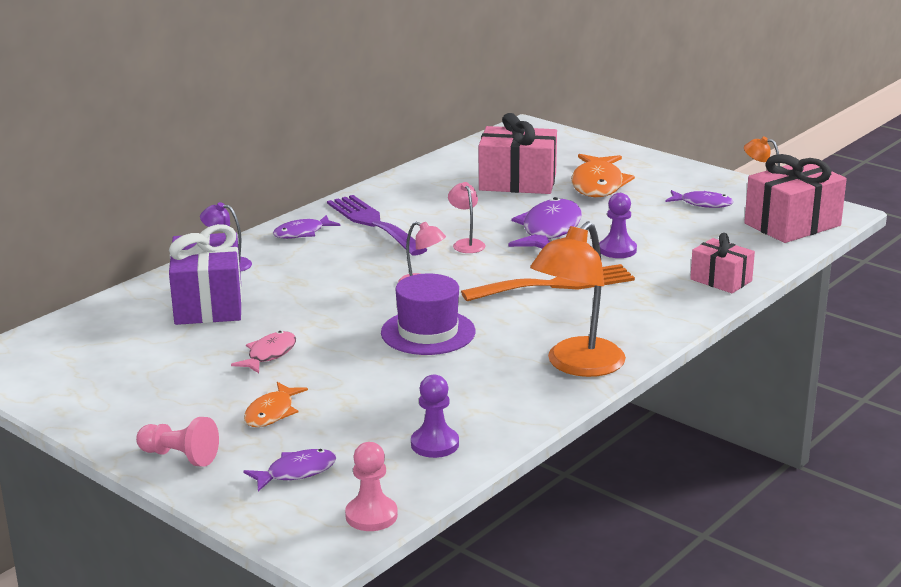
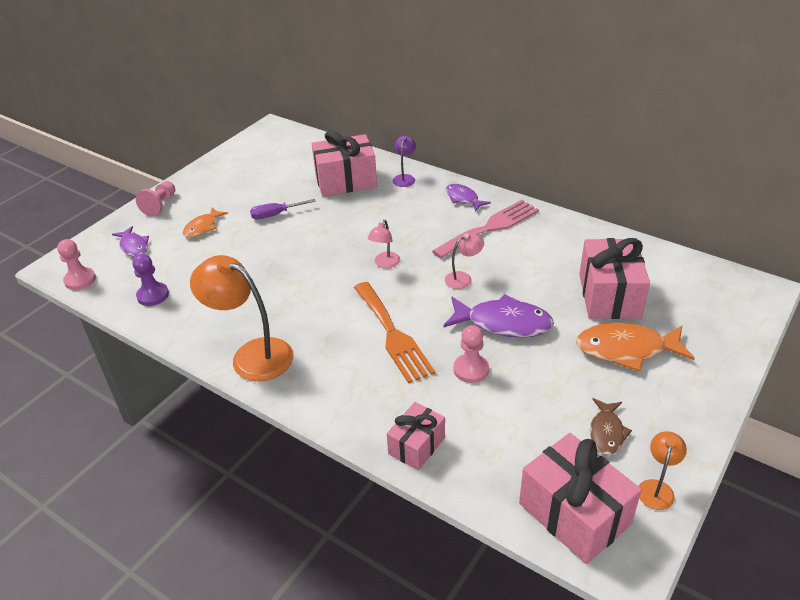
camera: 85 degrees right, 15 degrees up
(208, 303) = (346, 181): purple gift -> pink gift
(269, 354) = (276, 214): pink fish -> purple screwdriver
(272, 413) = (203, 227): orange fish -> orange fish turned 75 degrees counterclockwise
(373, 223) = (490, 227): purple fork -> pink fork
(428, 332) = (306, 275): purple hat -> none
(617, 250) = (471, 369): purple pawn -> pink pawn
(702, 204) = (606, 432): purple fish -> brown fish

